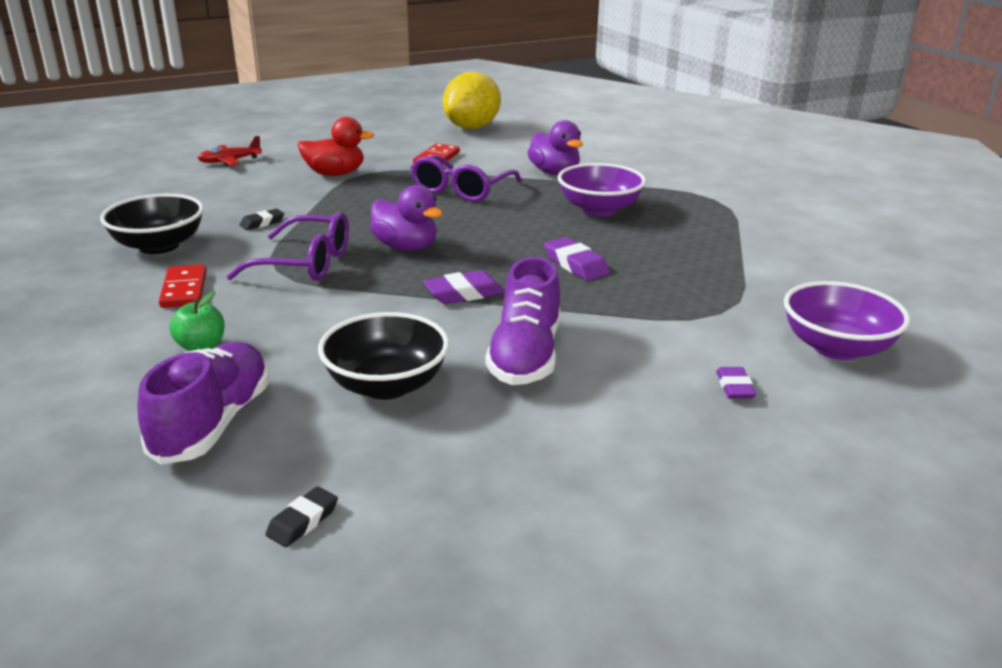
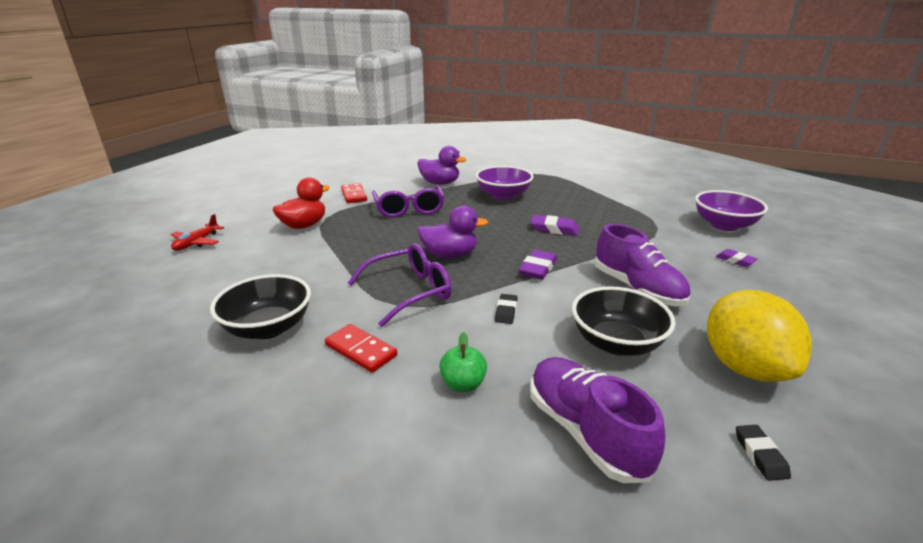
camera: 40 degrees left, 0 degrees up
(262, 223) = (319, 277): black eraser -> black eraser (506, 311)
(472, 127) = (337, 170): yellow lemon -> yellow lemon (744, 367)

